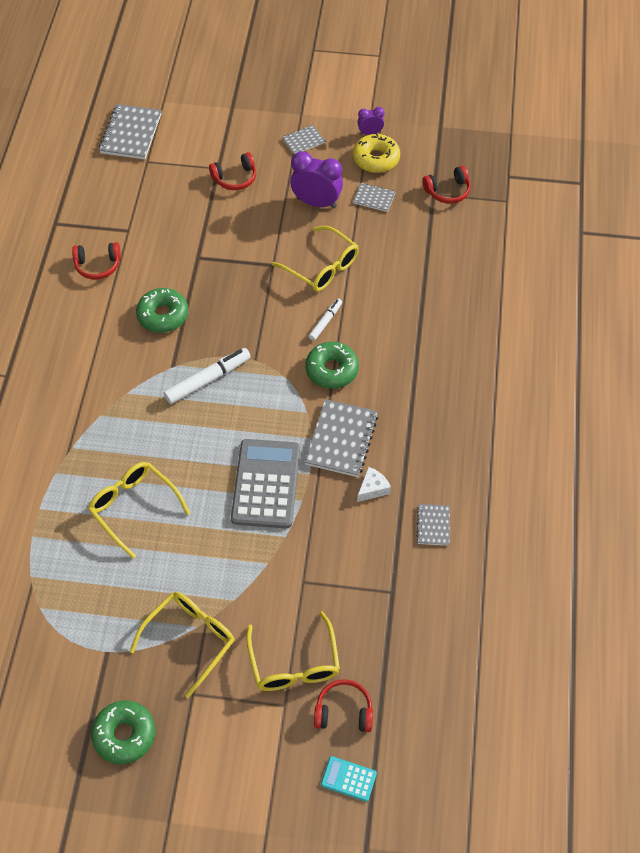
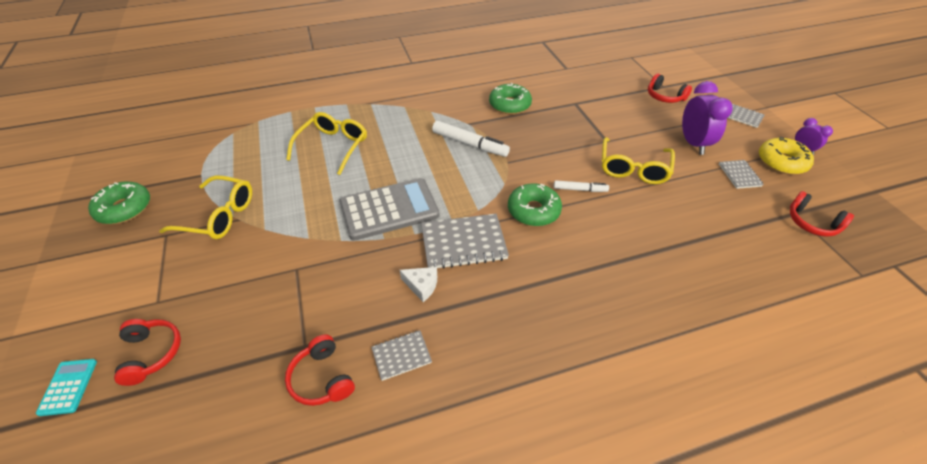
camera: 65 degrees right, 10 degrees down
(98, 265) = (526, 66): red headphones -> red headphones (322, 378)
(130, 134) = (645, 44): grey notebook -> none
(294, 663) = (205, 293): yellow glasses -> none

